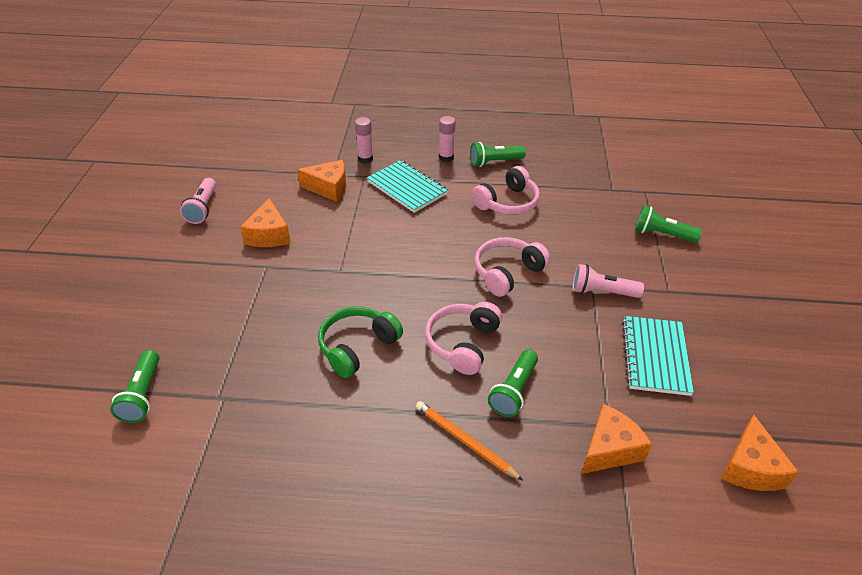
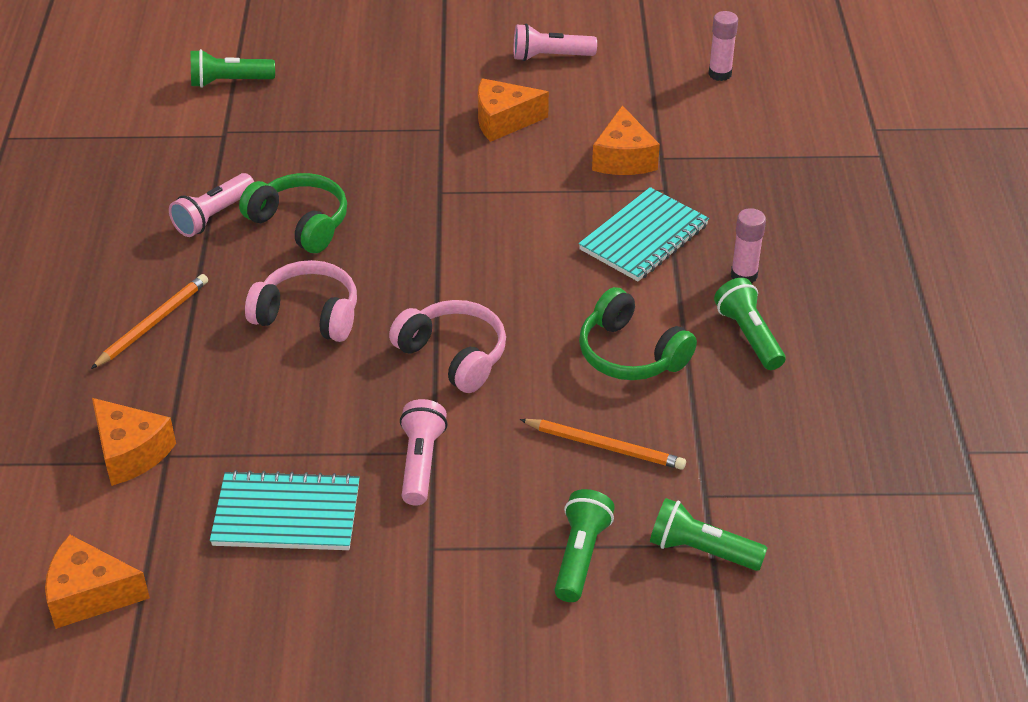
camera: 85 degrees right, 0 degrees up
(335, 403) = (213, 216): none -> pink flashlight
(365, 159) = (712, 186): pink glue stick -> pink glue stick (720, 74)
(507, 203) = (630, 354): pink headphones -> green headphones
(514, 391) = (227, 364): green flashlight -> green flashlight (701, 550)
(581, 218) = (605, 446): none -> orange pencil

